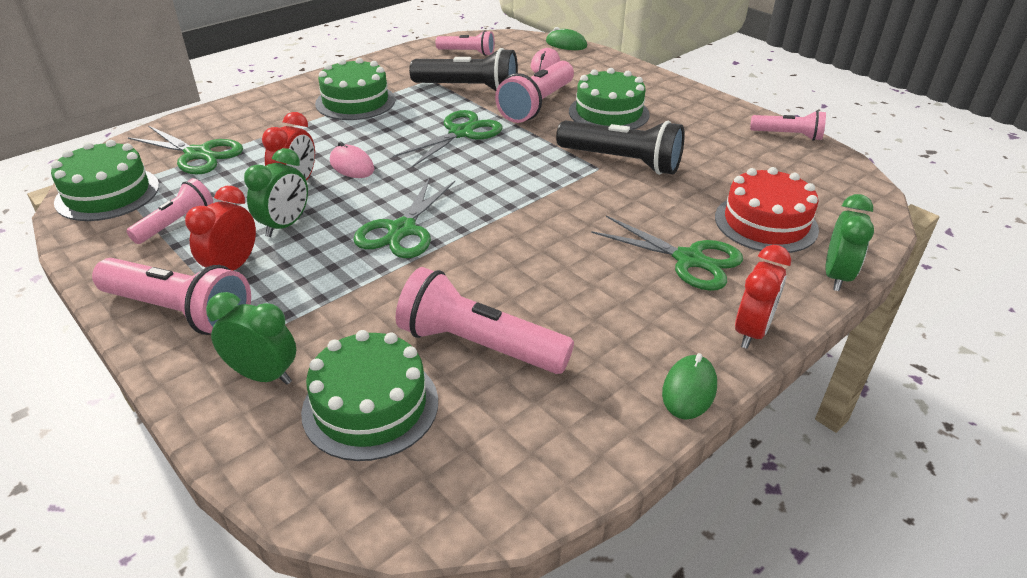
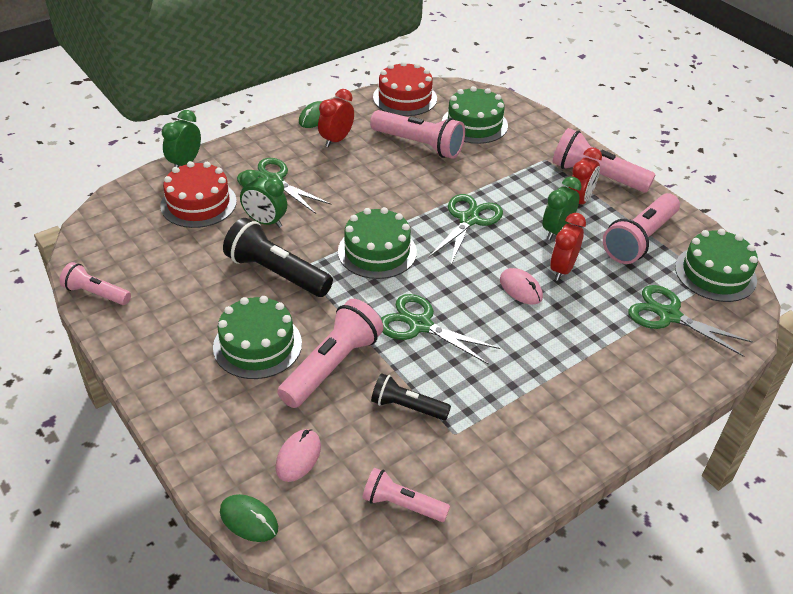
camera: 175 degrees left, 5 degrees up
(176, 223) = (639, 239): pink flashlight -> pink flashlight, size x1.67
(263, 375) = (532, 140): green clock -> green clock (265, 222)
(355, 102) = (539, 390): green cake -> green cake (377, 251)
(461, 133) = (420, 325): green scissors -> green scissors turned 75 degrees clockwise
(468, 89) = (407, 407): black flashlight -> black flashlight, size x0.60
(521, 469) = (405, 98): none -> red cake
(751, 332) = (263, 138): red clock -> red clock (336, 140)

